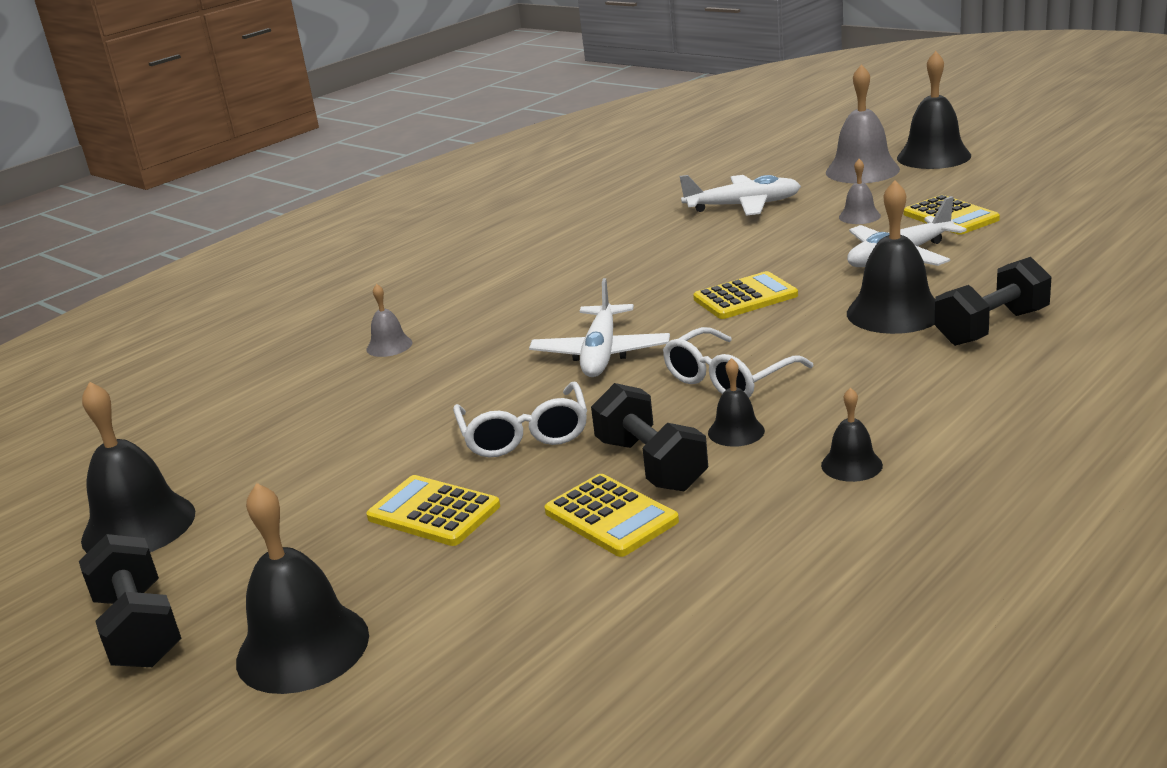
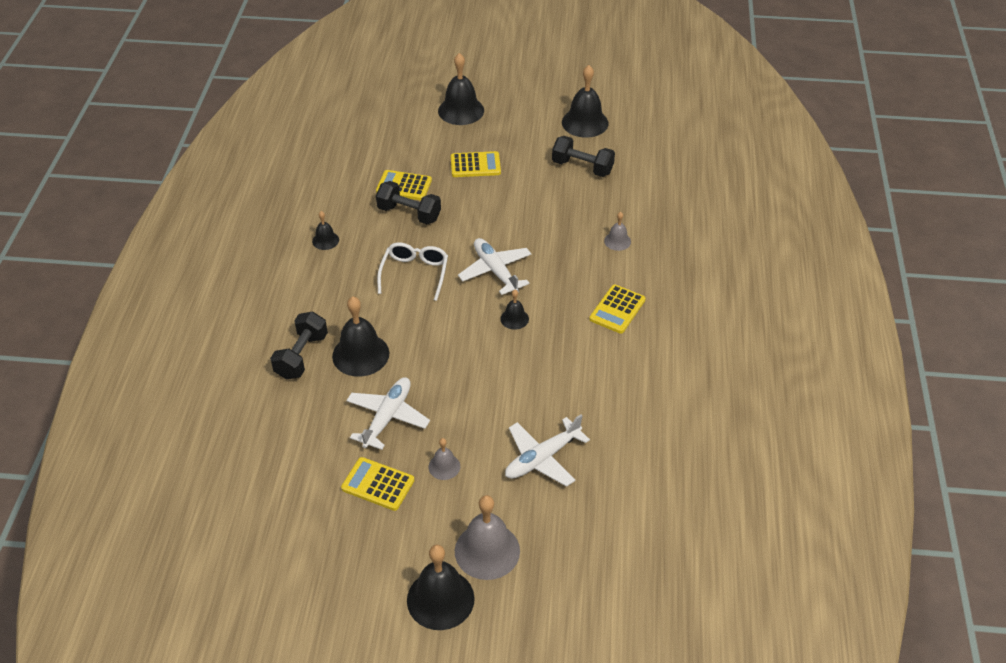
camera: 140 degrees right, 20 degrees up
(139, 629) = (524, 96): black dumbbell -> black dumbbell (582, 167)
(524, 435) = (479, 210): white glasses -> none
(736, 431) = (386, 242): black bell -> black bell (514, 318)
(745, 297) = (455, 343): yellow calculator -> yellow calculator (617, 309)

